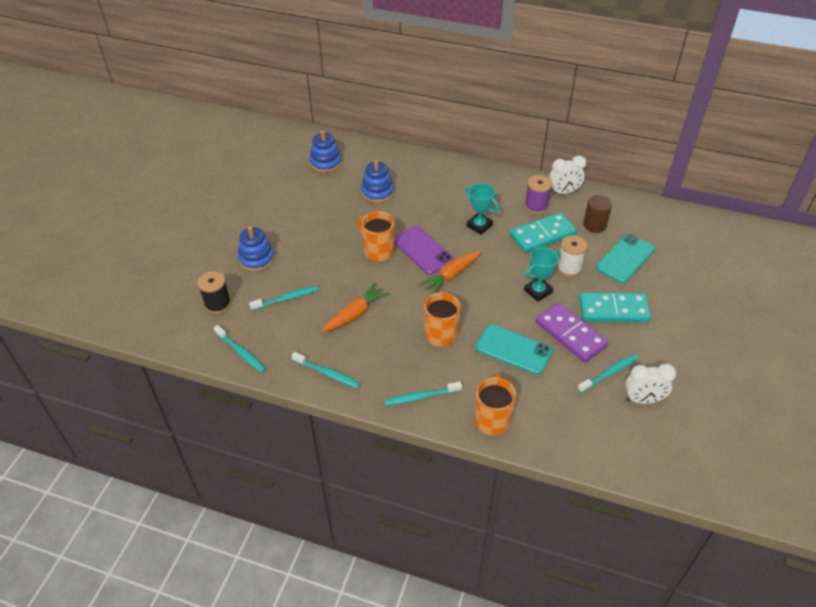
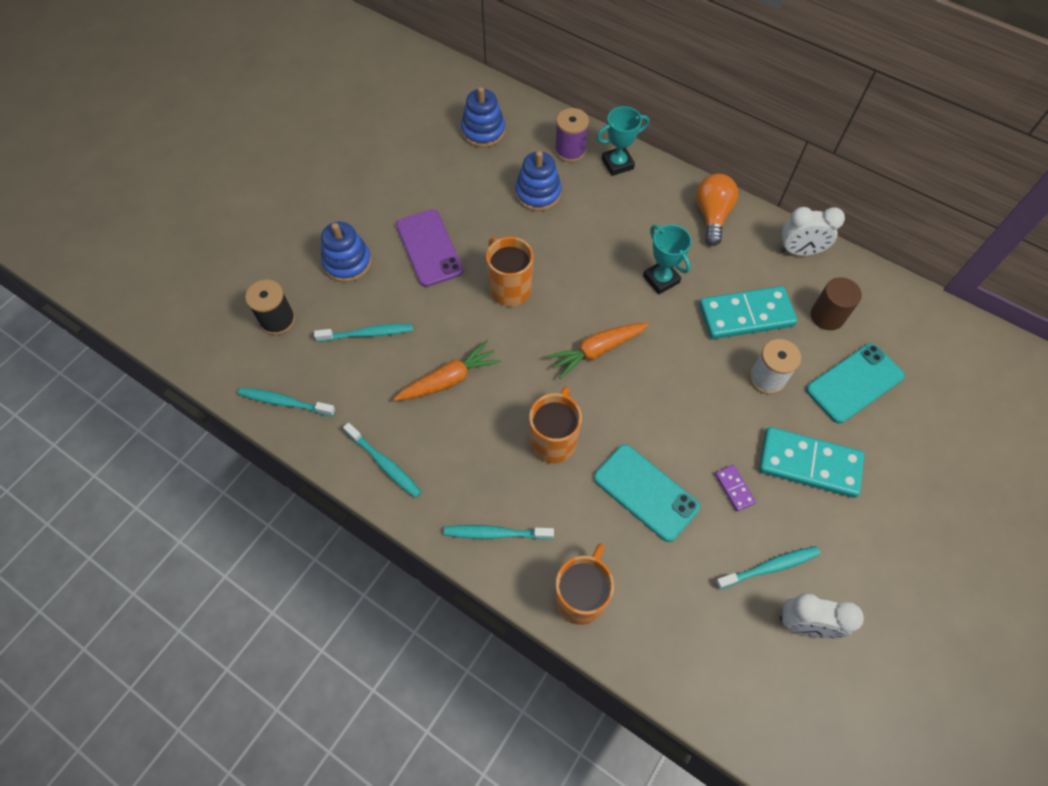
camera: 15 degrees right, 15 degrees up
(241, 352) = (285, 402): turquoise toothbrush -> turquoise toothbrush turned 135 degrees clockwise
(422, 250) = (570, 301): purple phone -> purple phone (429, 248)
(500, 183) = (712, 216): none -> orange light bulb
(536, 206) = (751, 265): purple spool -> purple spool (570, 151)
(538, 291) = (710, 406): turquoise trophy -> turquoise trophy (617, 164)
(570, 334) = (734, 488): purple domino -> purple domino, size x0.45

